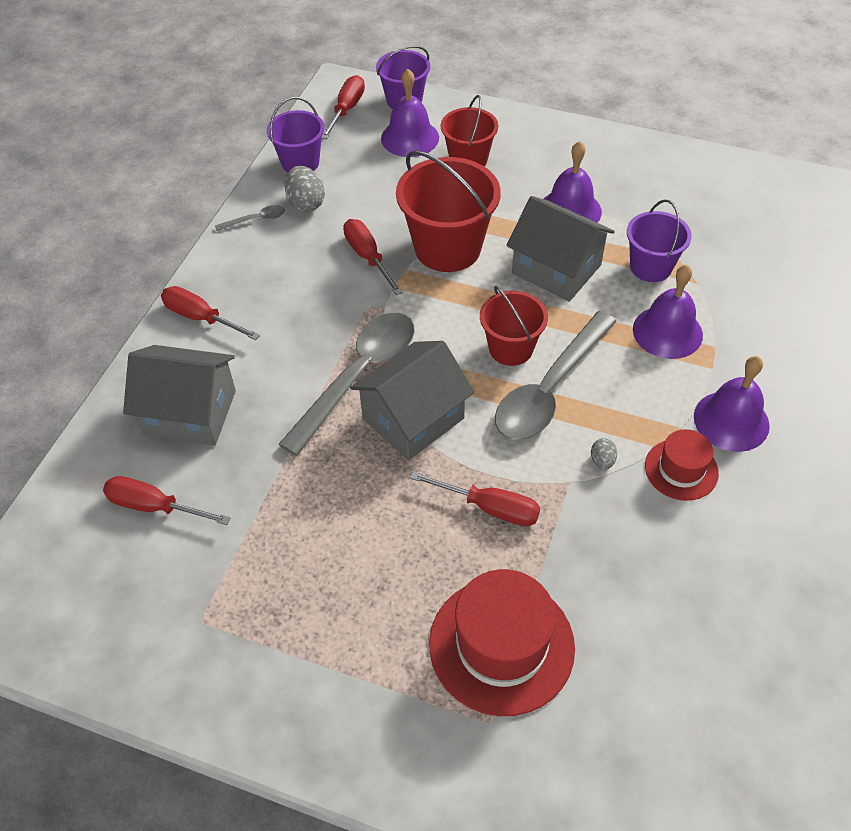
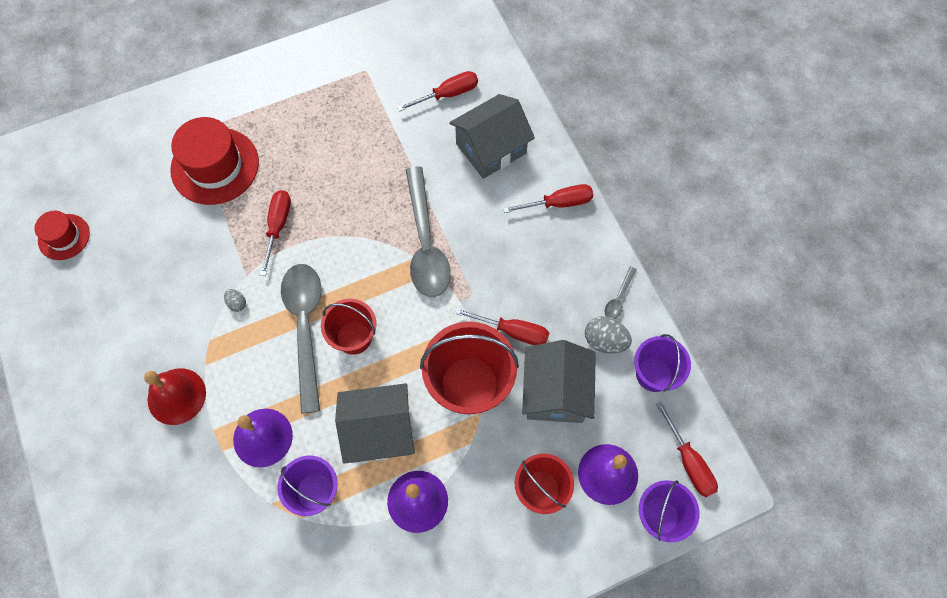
camera: 135 degrees right, 15 degrees up
(413, 418) = (367, 243): grey house -> grey house (555, 392)
(490, 508) = (278, 226): red screwdriver -> red screwdriver turned 120 degrees clockwise
(681, 469) = (187, 335): red hat -> red hat (64, 237)
(731, 420) = (176, 396): purple bell -> red bell

